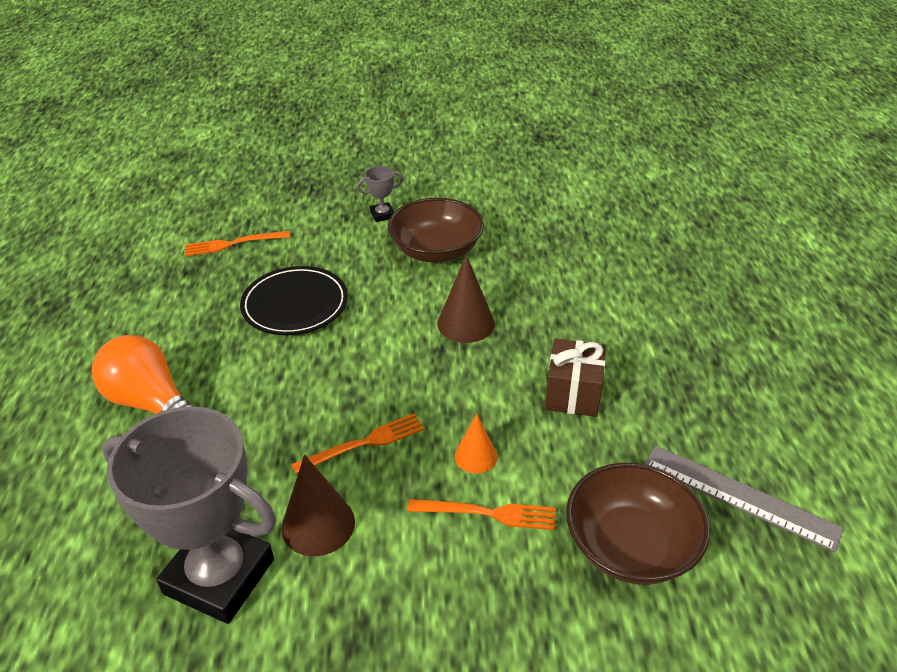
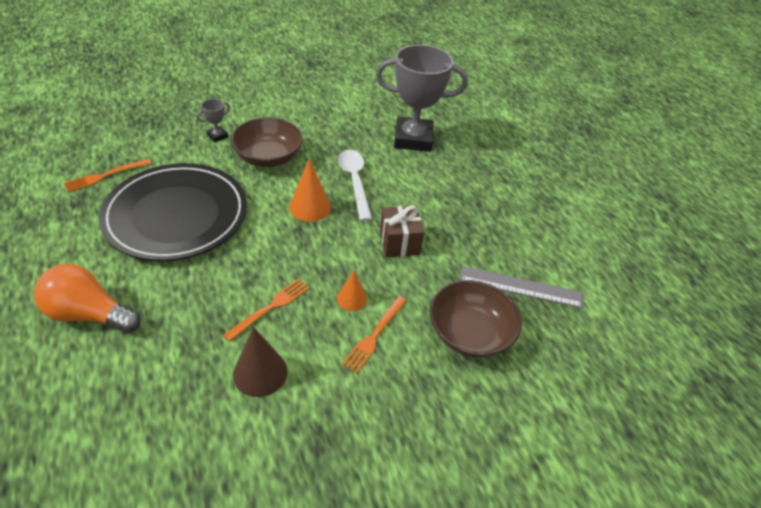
camera: 25 degrees left, 5 degrees up
(219, 576) = (201, 429): grey trophy -> grey trophy (413, 139)
(295, 304) = (176, 215): black plate -> black plate, size x1.71
(466, 323) = (310, 207): brown cone -> orange cone
(488, 513) = (374, 335): orange fork -> orange fork turned 135 degrees clockwise
(540, 300) = (355, 182): none -> white spoon

